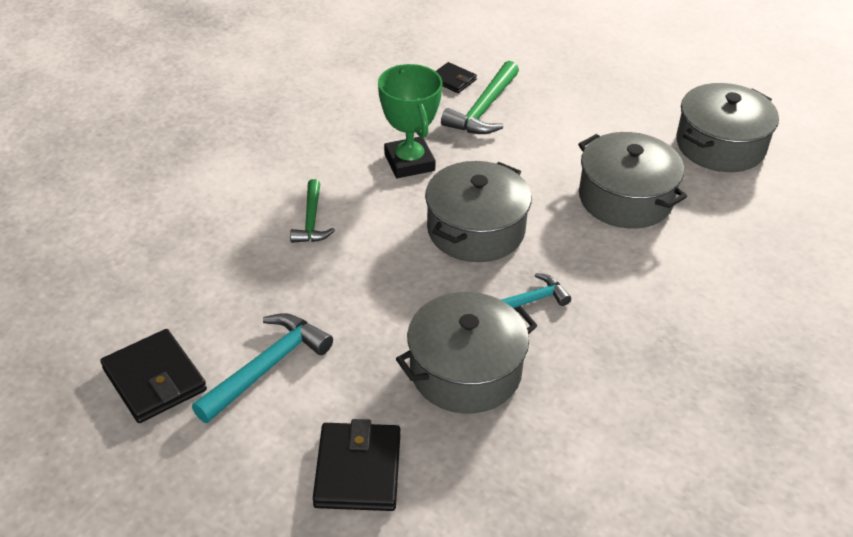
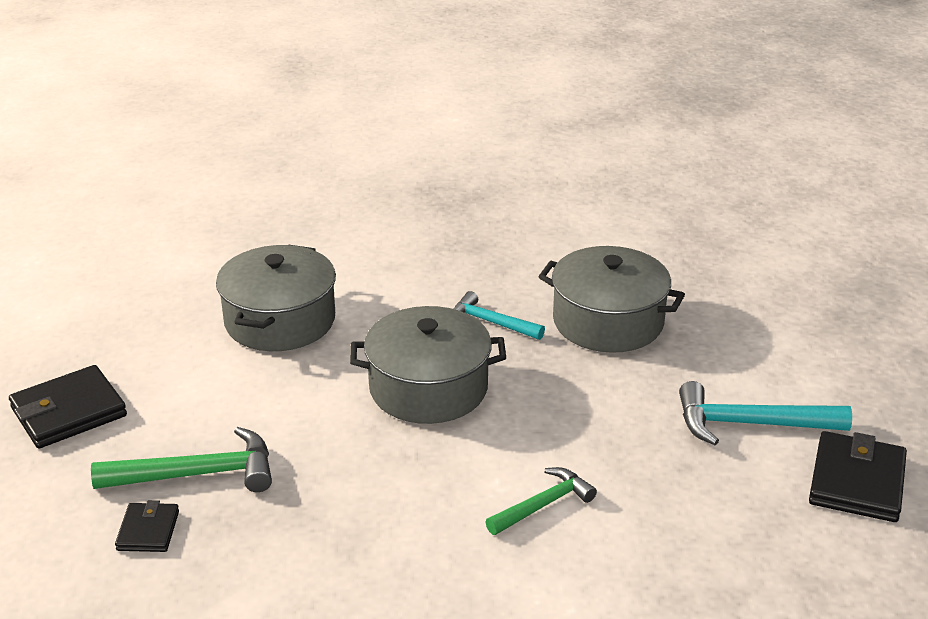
camera: 125 degrees left, 10 degrees down
(358, 470) = (765, 329): black wallet -> black wallet (68, 412)
(409, 162) = (364, 483): green trophy -> none
(720, 145) = (129, 295): grey pot -> none

